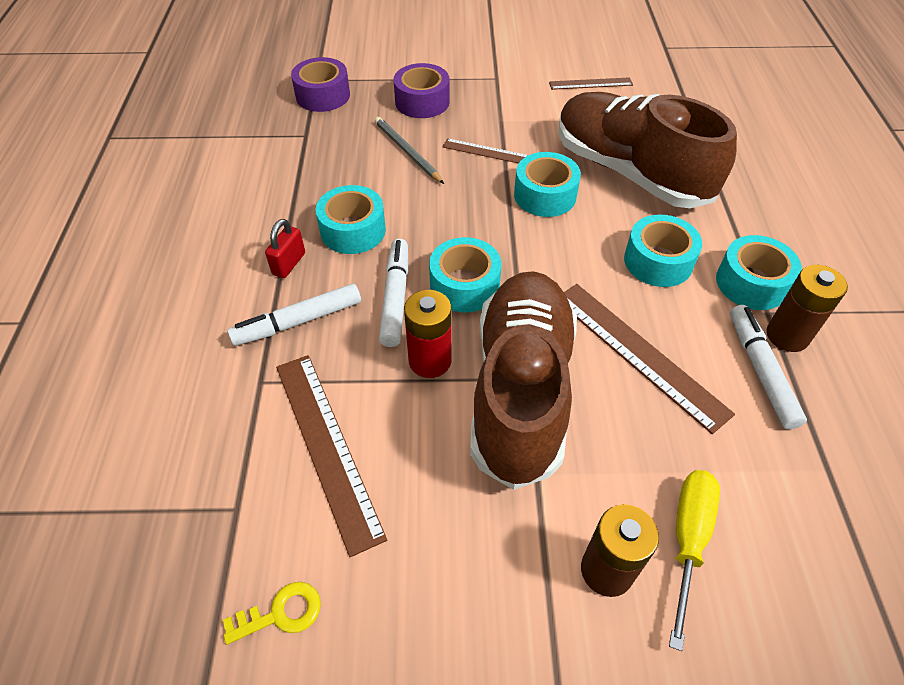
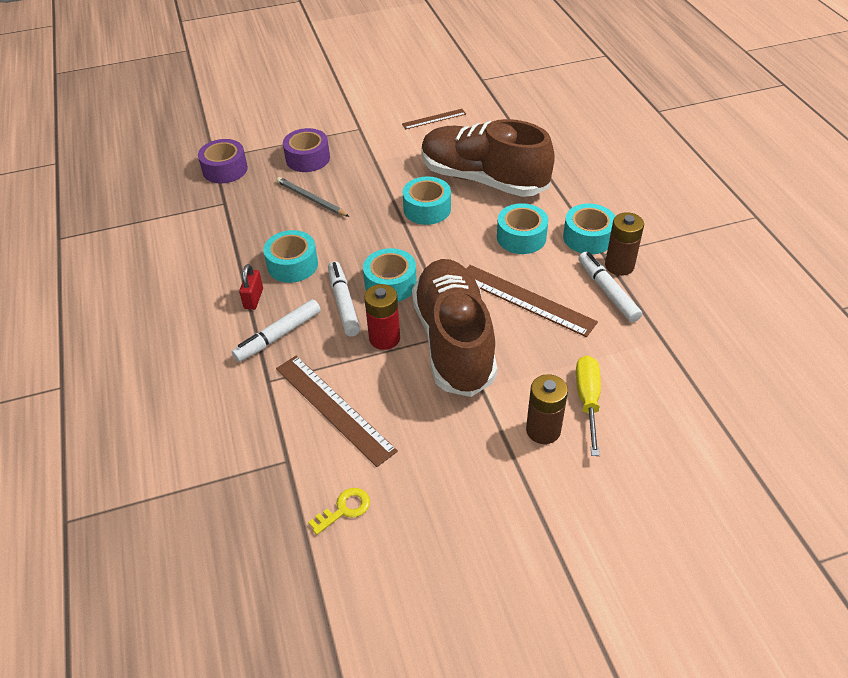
camera: 15 degrees left, 5 degrees down
(487, 152) = (373, 186): brown ruler -> none

